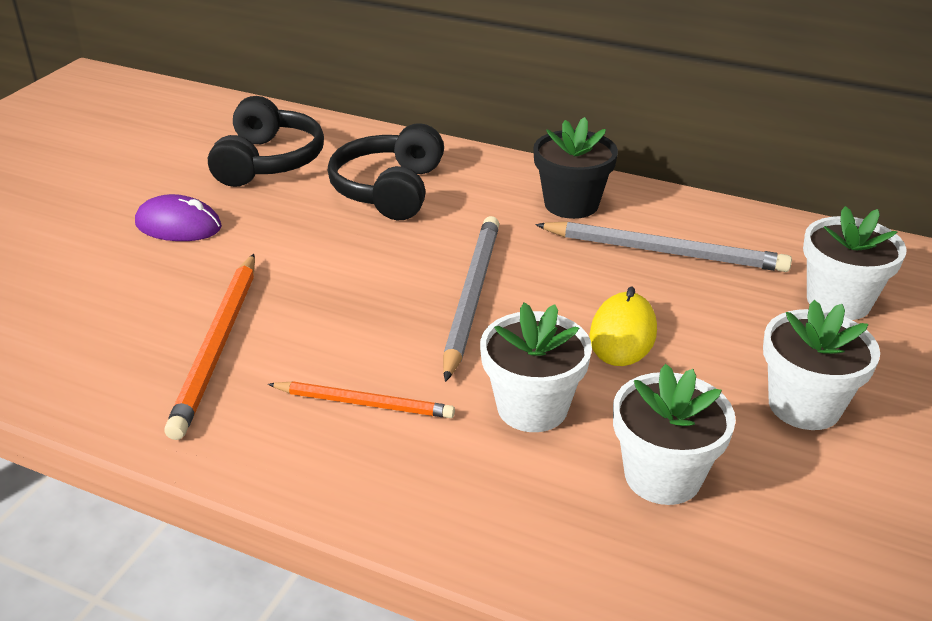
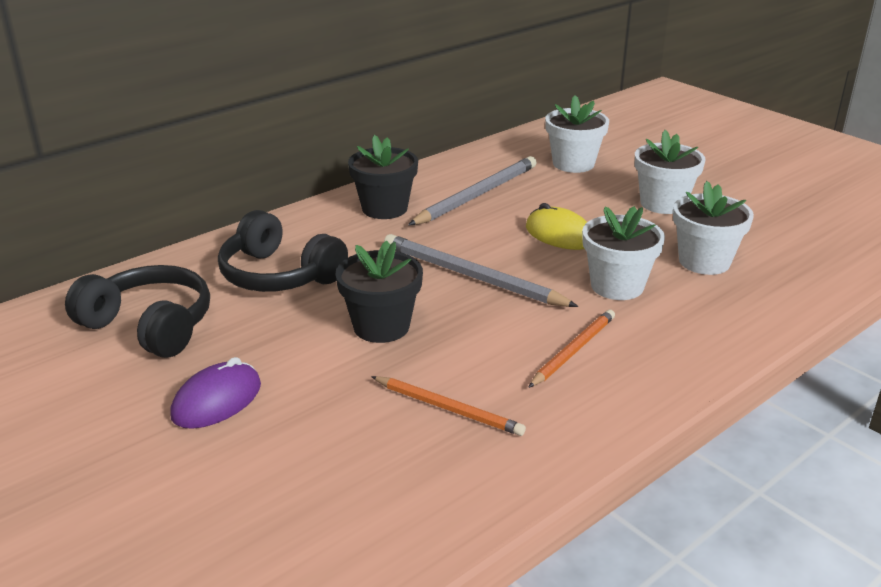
camera: 65 degrees left, 5 degrees down
(218, 346) = (448, 408): orange pencil -> orange pencil, size x0.63
(336, 269) = (381, 326): none -> black flower pot

